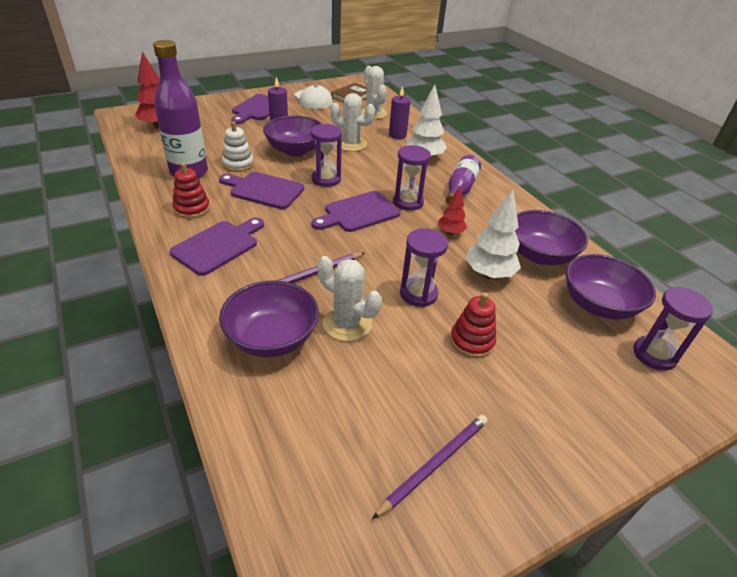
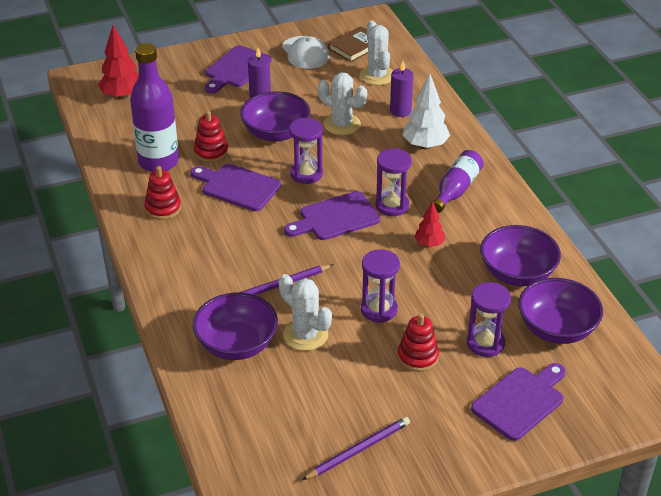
camera: 10 degrees right, 0 degrees up
(218, 246) = (189, 251): purple cutting board -> purple cutting board (520, 401)
(238, 164) = (211, 152): white stacking toy -> red stacking toy
(489, 274) = (456, 292): white tree -> none
(654, 355) = (589, 378): purple hourglass -> purple hourglass (485, 343)

